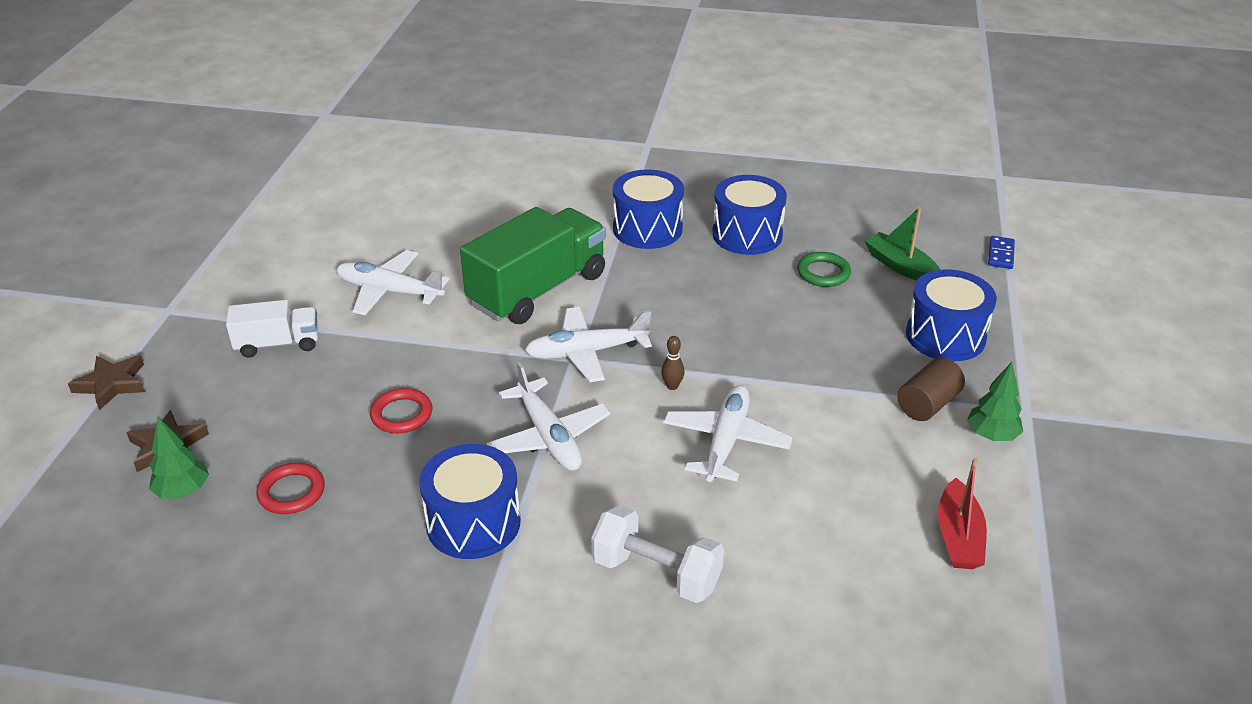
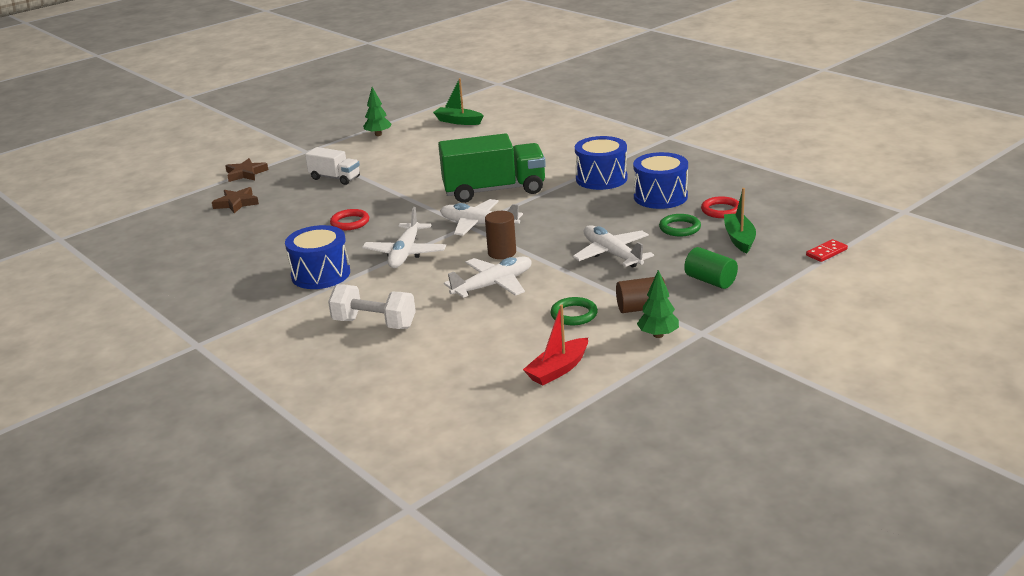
camera: 40 degrees right, 10 degrees down
(183, 491) = (221, 221): green tree -> green tree (378, 134)
(291, 492) = (262, 236): red ring -> red ring (721, 210)
(346, 191) = (458, 121): none -> green boat
(389, 291) = (417, 170): white plane -> white plane (612, 254)
(656, 573) = (374, 323): white dumbbell -> white dumbbell turned 45 degrees counterclockwise
(672, 386) = (502, 253): brown bowling pin -> brown cylinder
(872, 446) = (574, 314): none -> green ring
(945, 336) = (710, 281): blue drum -> green cylinder
(1000, 254) = (826, 252): blue domino -> red domino

